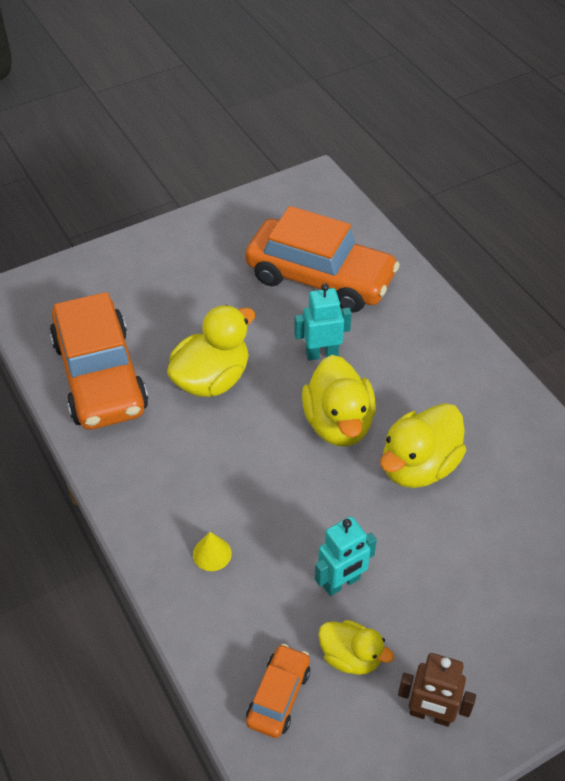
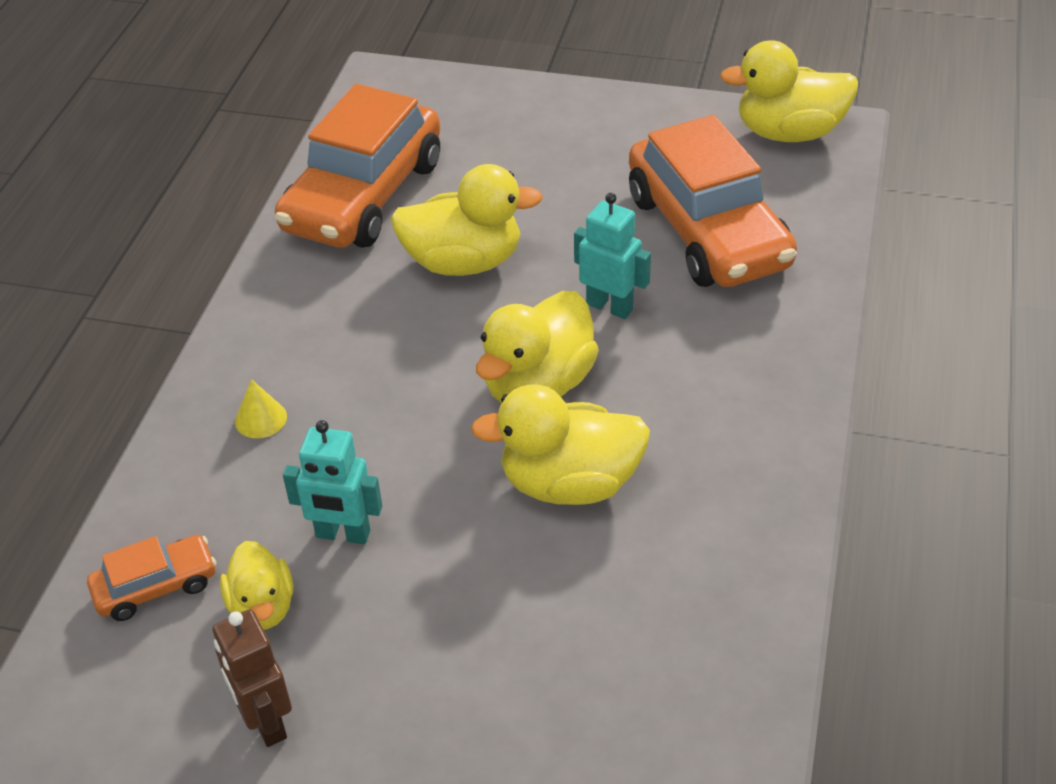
camera: 45 degrees right, 5 degrees down
(295, 195) = (789, 133): none -> yellow duck

